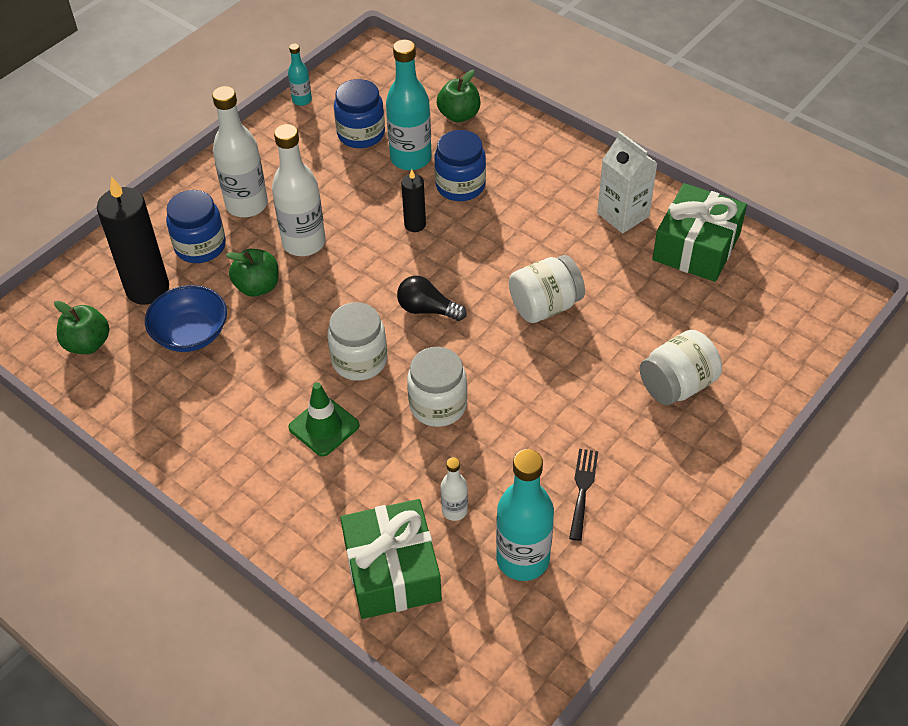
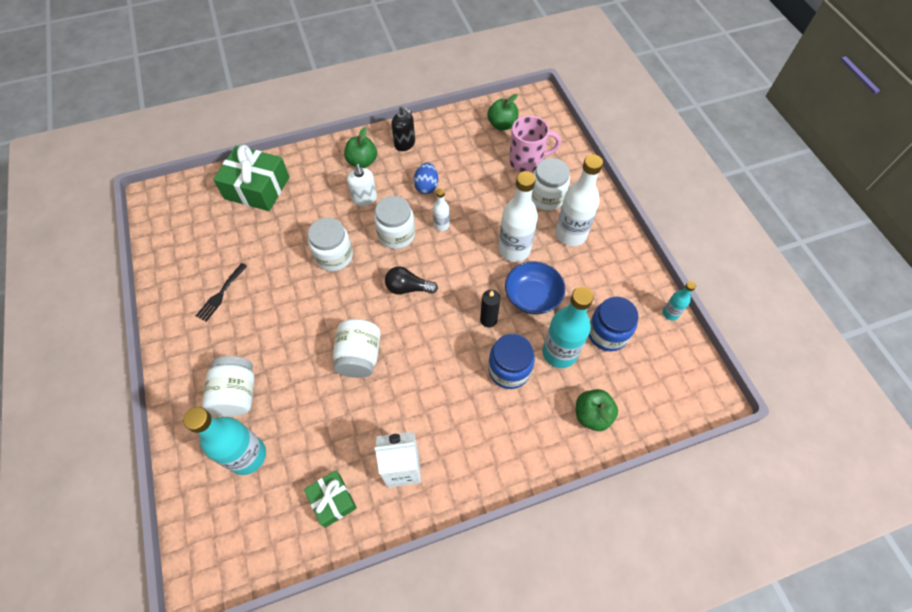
camera: 120 degrees right, 10 degrees up
(147, 289) = (527, 161): black candle -> pink mug
(190, 437) = (405, 143): none -> black soap dispenser
(191, 334) = (477, 168): blue bowl -> blue bowl (532, 297)
(200, 246) = (547, 197): blue jar -> white jar
(257, 286) = (492, 211): green apple -> green apple (362, 162)
(258, 371) = (426, 186): none -> blue egg
(324, 426) = (364, 198): green traffic cone -> white soap dispenser
(427, 309) = (408, 288): black light bulb -> black light bulb turned 135 degrees counterclockwise
(454, 510) = (264, 229): white bottle -> white bottle (441, 225)
(522, 559) = (211, 243): turquoise bottle -> turquoise bottle (247, 456)
(582, 489) = (221, 294): black fork -> black fork turned 75 degrees clockwise
(696, 247) = (332, 500): green gift -> green gift, size x0.58

